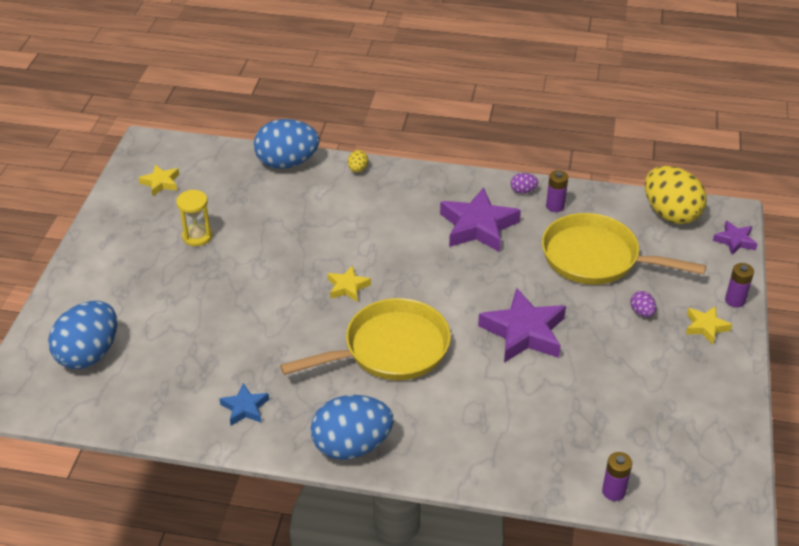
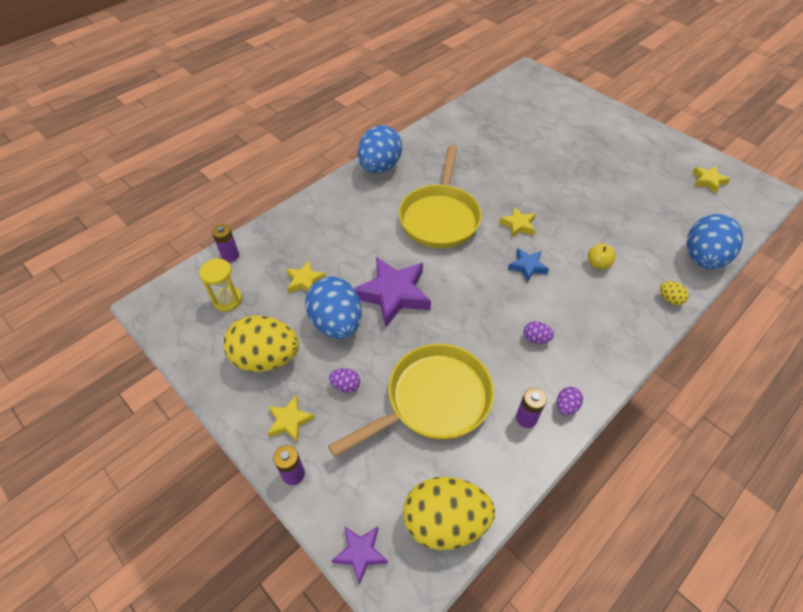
camera: 125 degrees right, 10 degrees up
(89, 354) = (540, 103): blue egg -> blue egg (336, 323)
(197, 236) = (628, 176): yellow hourglass -> yellow hourglass (227, 300)
(245, 408) = (447, 140): blue star -> blue star (527, 266)
(353, 219) = (598, 264): none -> yellow apple
(478, 226) = (535, 339): purple star -> purple egg
(577, 405) = (305, 281): none -> yellow star
(678, 377) = (266, 358): none -> yellow egg

